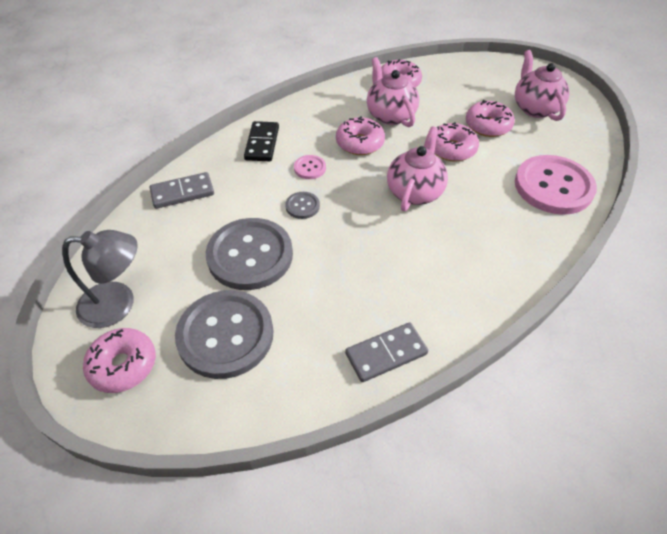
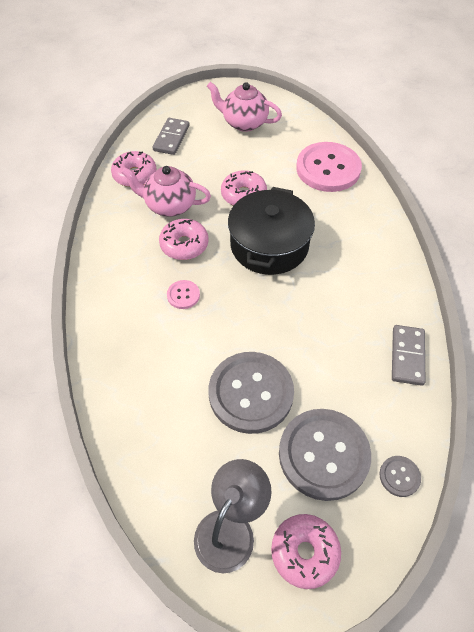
camera: 55 degrees left, 5 degrees up
(182, 193) = (128, 409): grey domino -> grey domino (171, 138)
(262, 143) = (119, 312): black domino -> none
(302, 206) = (224, 325): grey button -> grey button (399, 476)
(415, 192) = (269, 245): pink teapot -> black pot
(487, 125) = (237, 159): pink donut -> none

